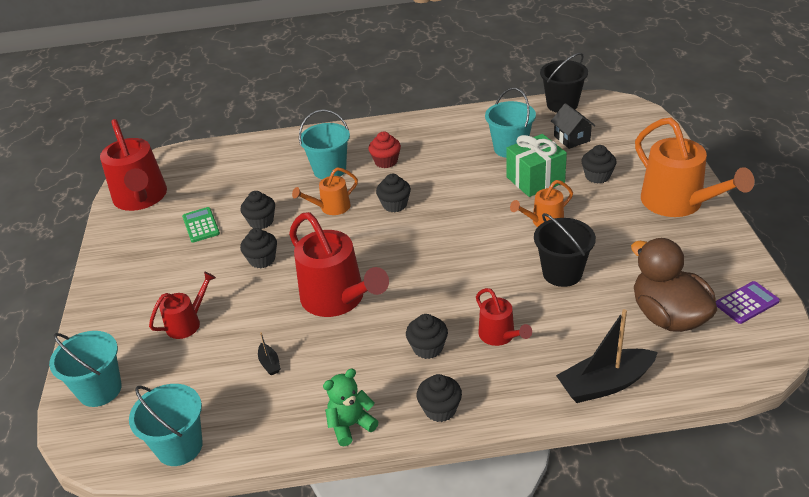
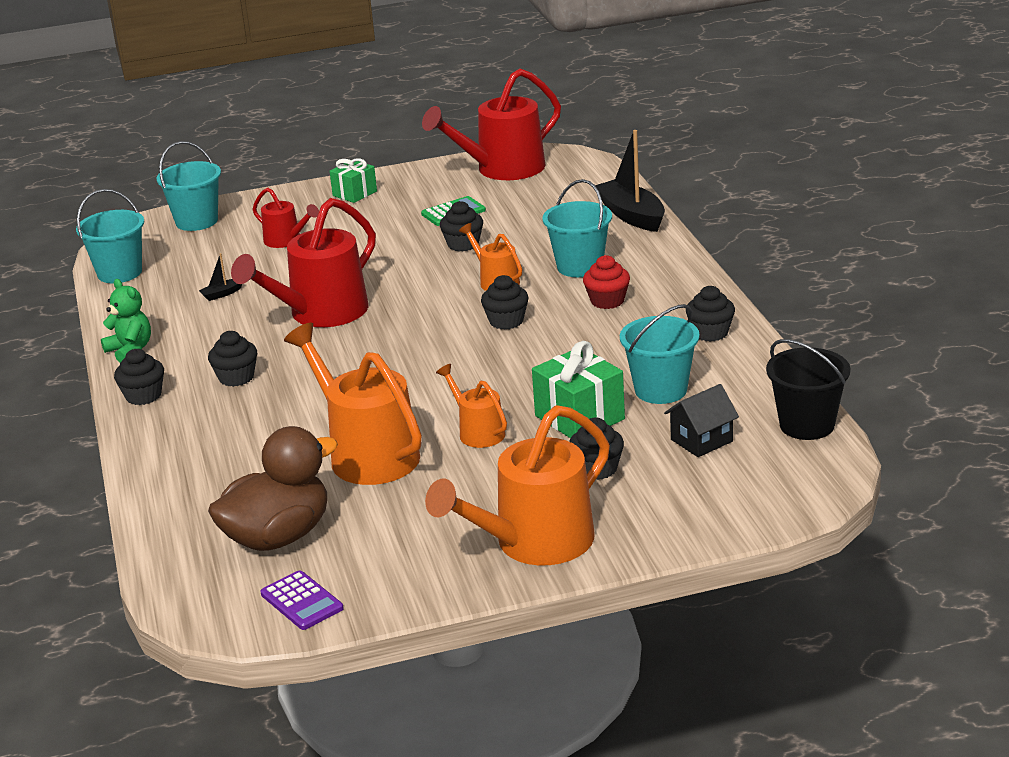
camera: 80 degrees right, 10 degrees down
(121, 280) = (354, 193): none -> green gift
(262, 259) = (391, 258): black cupcake -> black cupcake (710, 333)
(500, 336) = (252, 420): red watering can -> none
(562, 273) = (366, 453): black bucket -> orange watering can
(605, 384) = (165, 494): black boat -> black boat (631, 215)

